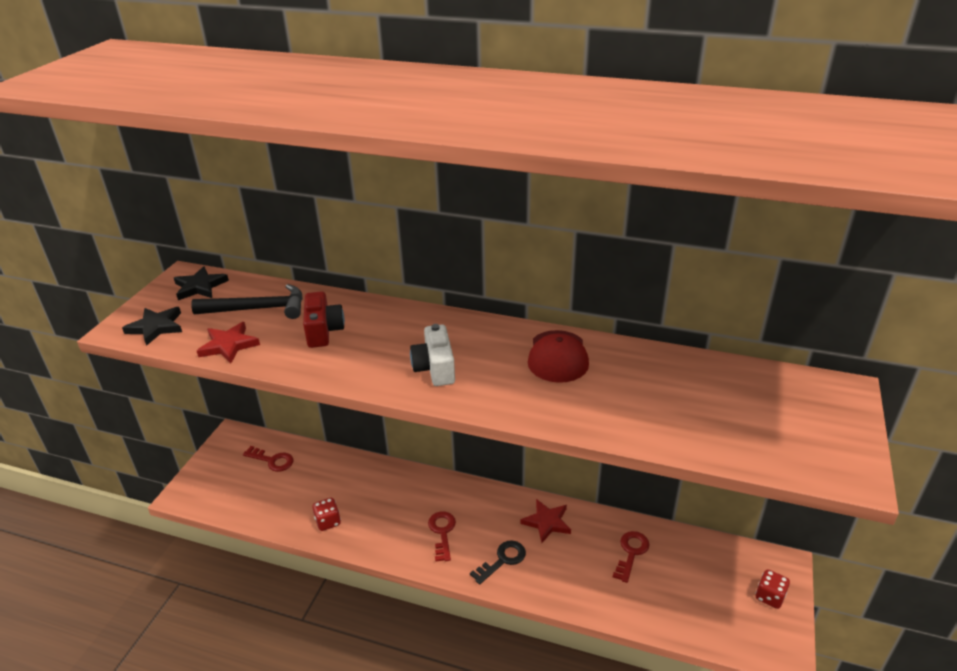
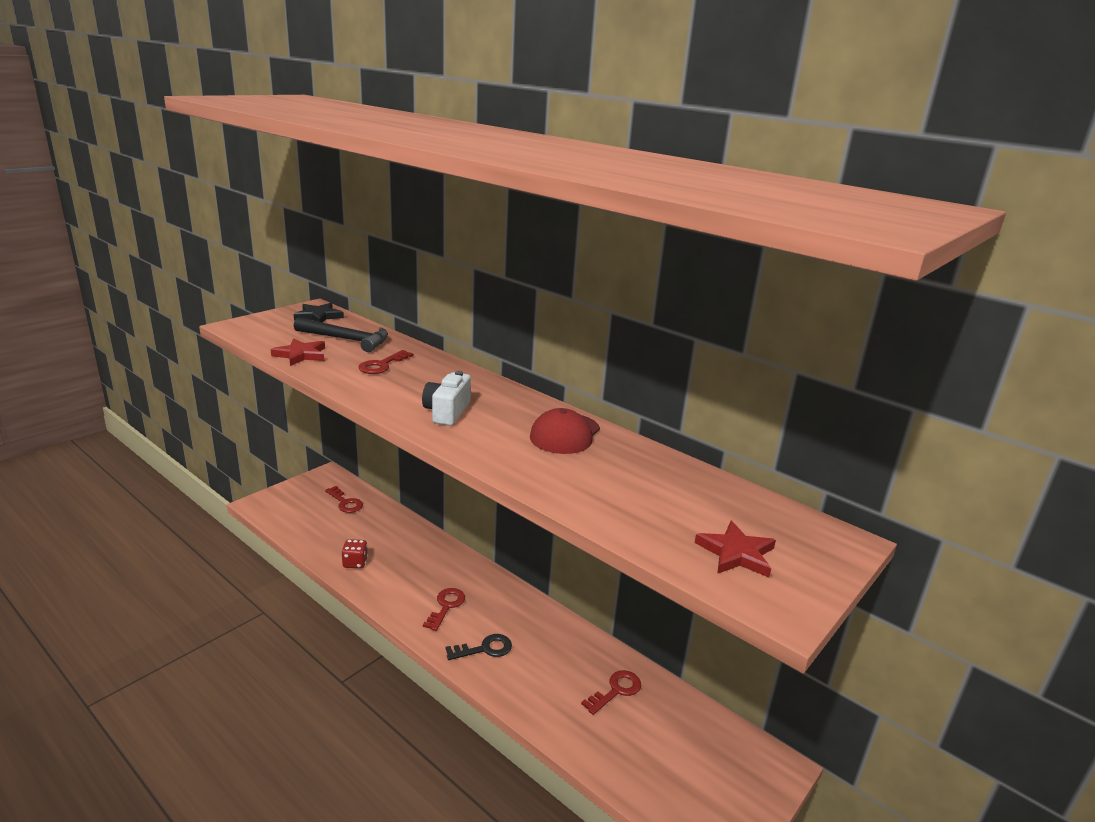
camera: 20 degrees right, 10 degrees down
(156, 327) = (261, 331): black star -> none
(323, 331) = (382, 365): red camera -> red key
(547, 522) = (549, 633): red star -> red star (736, 553)
(769, 596) = (742, 790): red dice -> none

